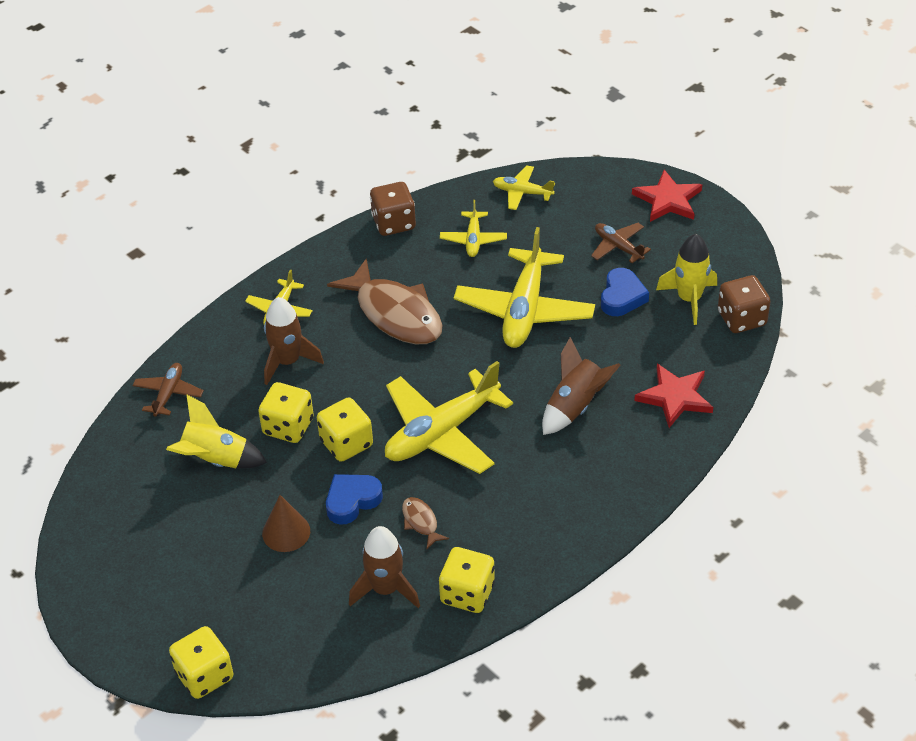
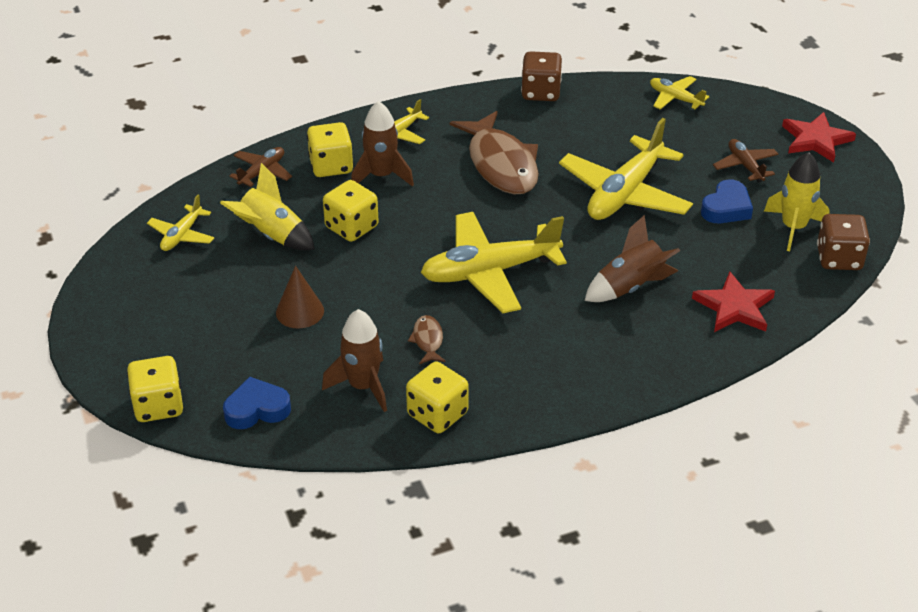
camera: 20 degrees right, 5 degrees down
(346, 443) = (396, 255): yellow dice -> yellow dice (331, 166)
(352, 501) = (374, 304): blue heart -> blue heart (257, 409)
(473, 239) = (607, 124): yellow plane -> yellow plane (182, 235)

